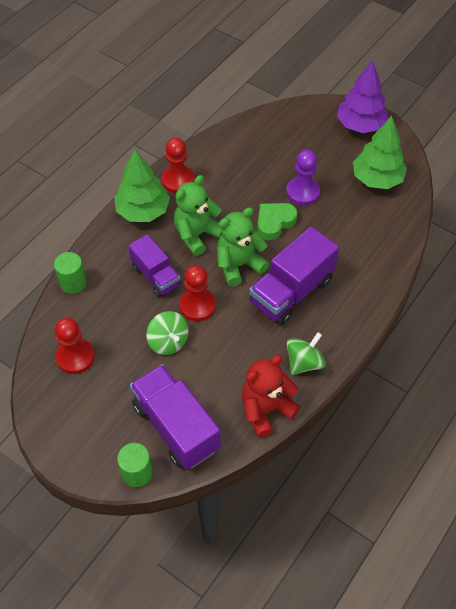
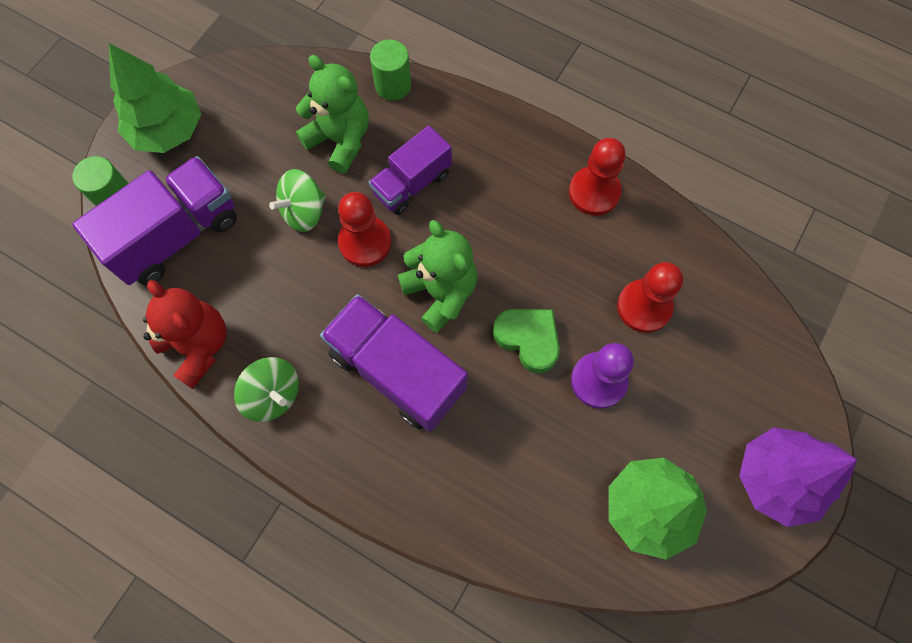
camera: 85 degrees right, 15 degrees up
(75, 357) = (278, 106): red pawn -> red pawn (644, 307)
(143, 211) = (527, 152): green tree -> green tree (168, 130)
(197, 235) = (491, 229): green teddy bear -> green teddy bear (340, 140)

